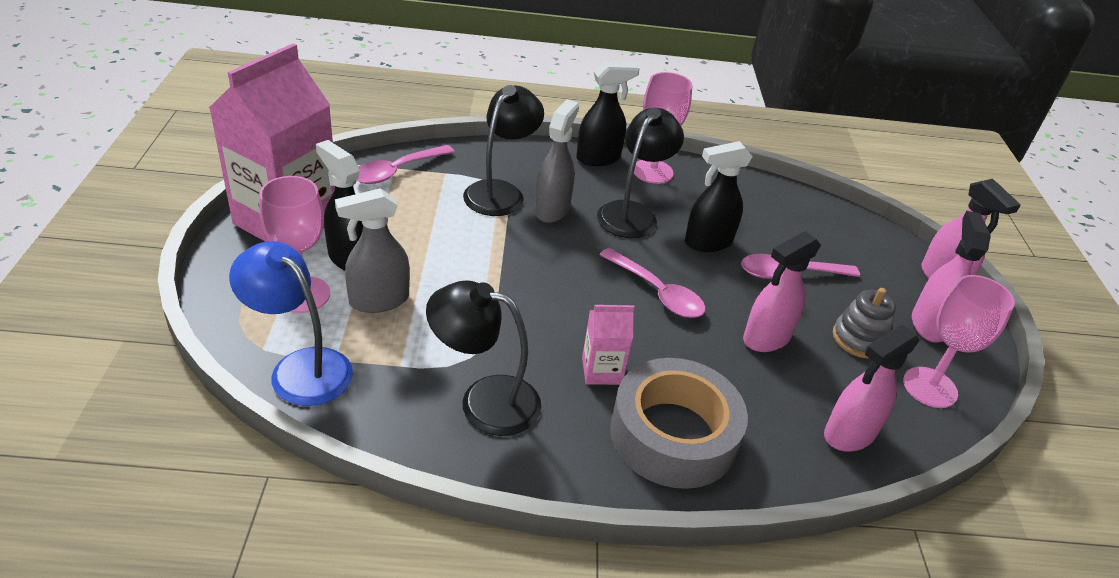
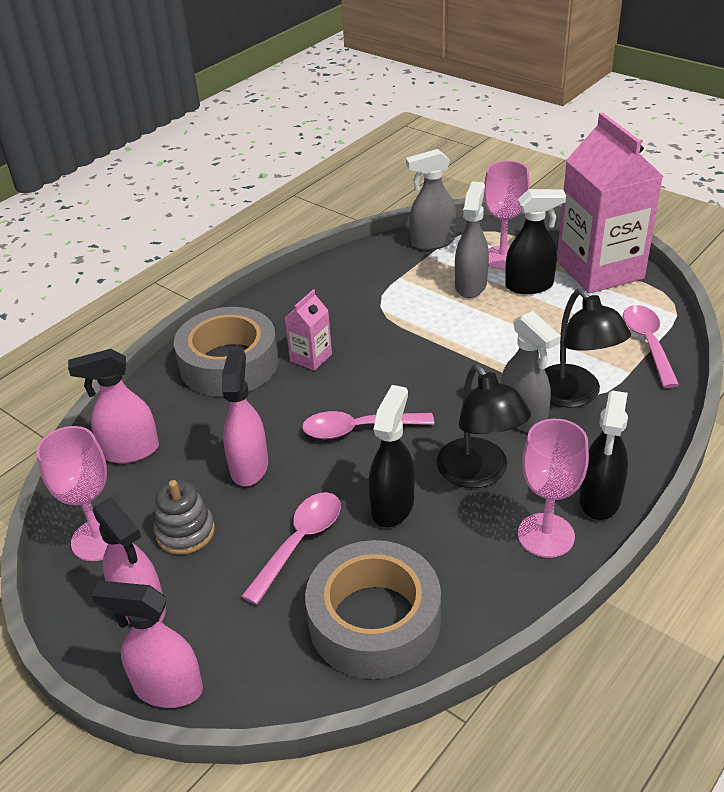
camera: 135 degrees right, 0 degrees up
(300, 367) = (432, 242): blue lamp -> grey spray bottle
(484, 400) = (338, 298): black lamp -> none
(794, 216) = (374, 620): none -> grey tape
(849, 434) = (130, 451): pink spray bottle -> pink spray bottle turned 105 degrees counterclockwise

